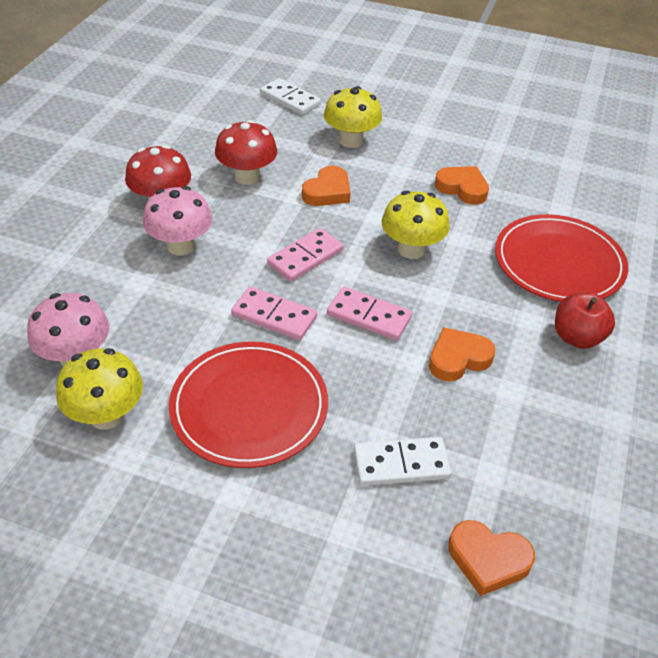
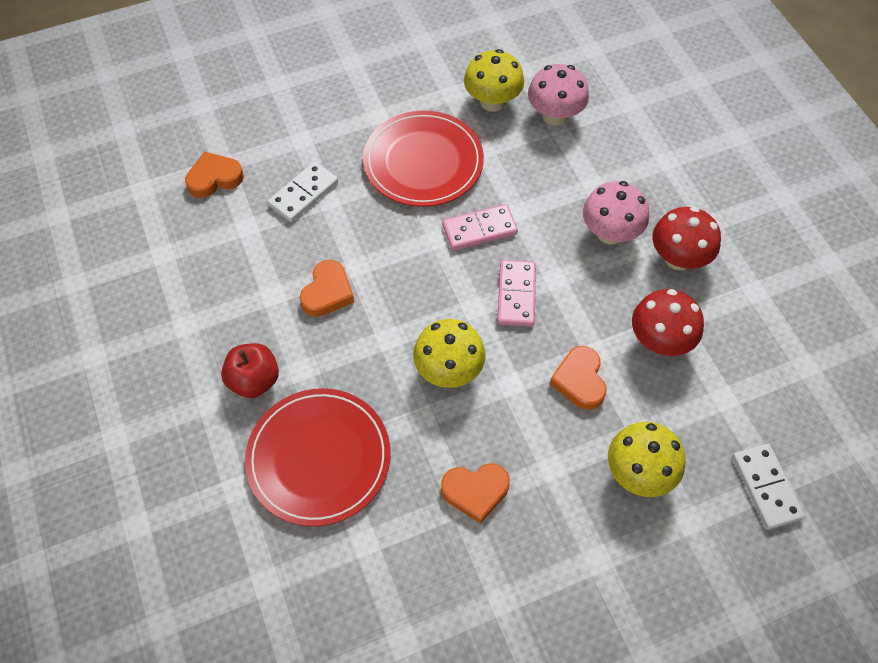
camera: 140 degrees right, 15 degrees up
(290, 99) = (766, 487): white domino -> white domino turned 75 degrees clockwise
(369, 316) = (418, 279): pink domino -> none

